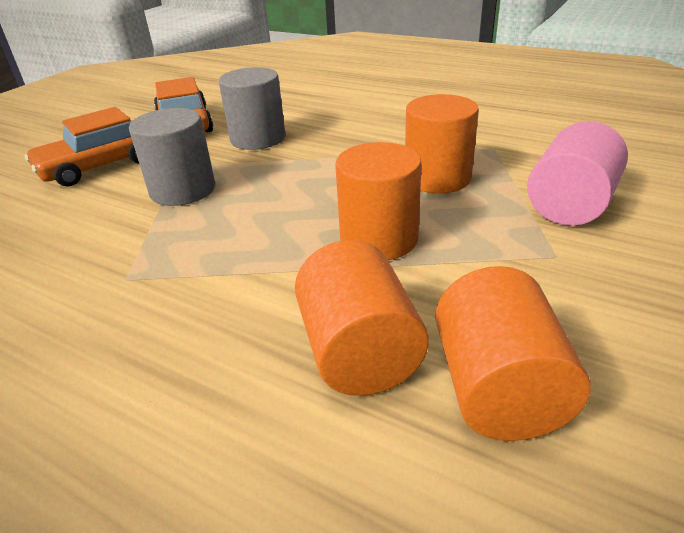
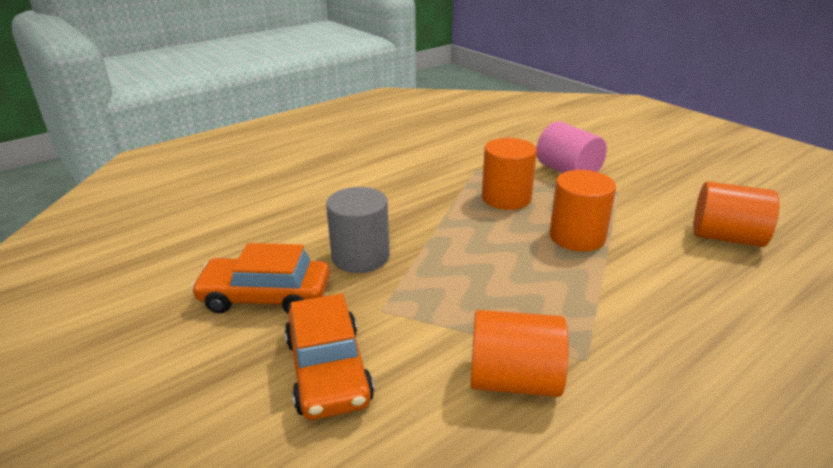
camera: 70 degrees left, 5 degrees down
(183, 190) = (441, 314): grey cylinder -> none
(359, 352) = (695, 269): orange cylinder -> orange cylinder (514, 380)

